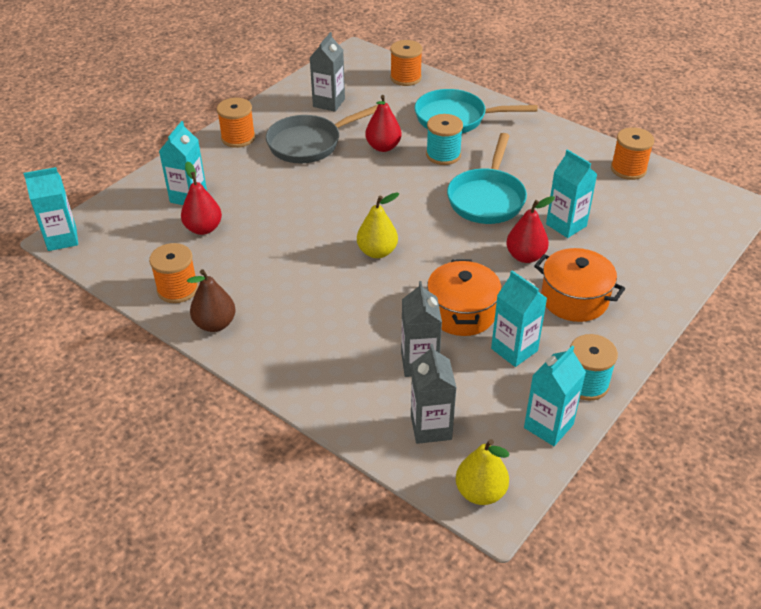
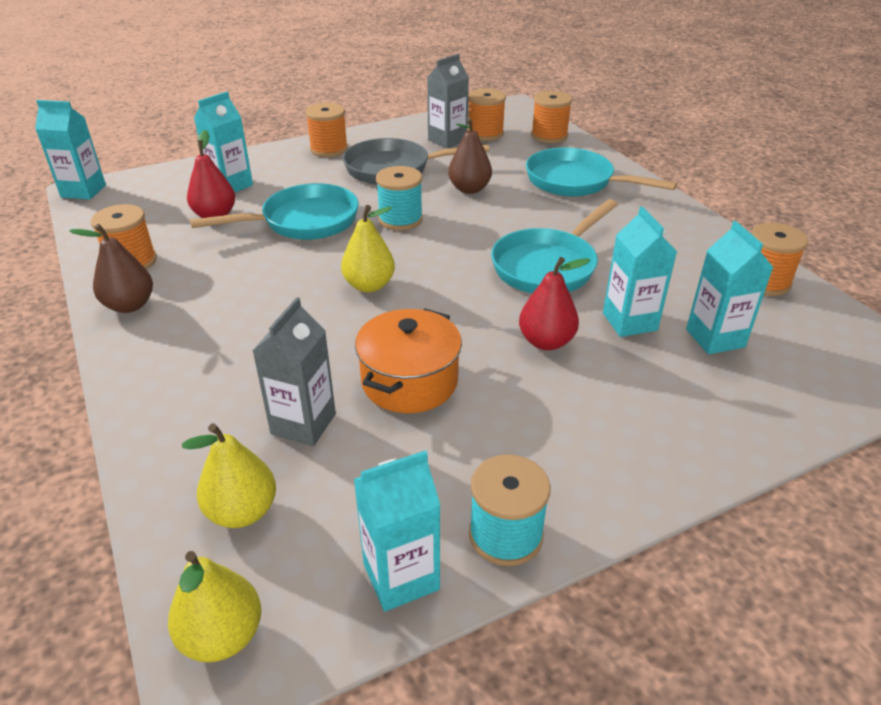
camera: 25 degrees right, 5 degrees down
(280, 213) = (303, 222): none -> turquoise pan
(354, 88) = (485, 133): none -> orange spool
(383, 147) = (469, 189): red pear -> brown pear
(431, 427) = (242, 511): grey carton -> yellow pear
(443, 155) = (531, 211): turquoise spool -> turquoise spool (400, 219)
(514, 350) = (439, 450): turquoise carton -> turquoise carton (715, 338)
(574, 299) = (574, 413): orange pot -> none

